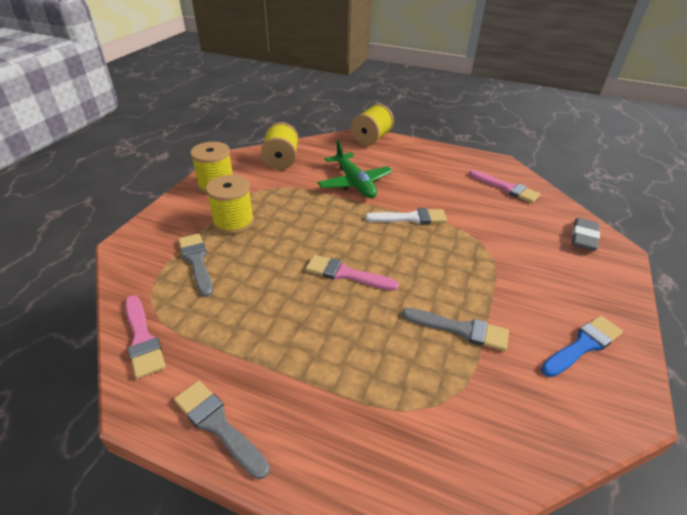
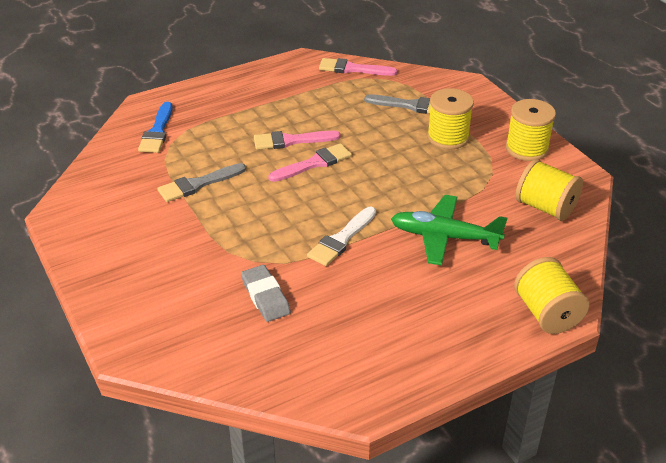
camera: 130 degrees right, 0 degrees up
(218, 425) = (260, 75): grey brush -> none
(506, 188) = (308, 356): pink brush -> pink brush (291, 141)
(583, 237) = (171, 342): grey eraser -> grey eraser (265, 296)
(583, 345) = (109, 230): blue brush -> blue brush (157, 131)

